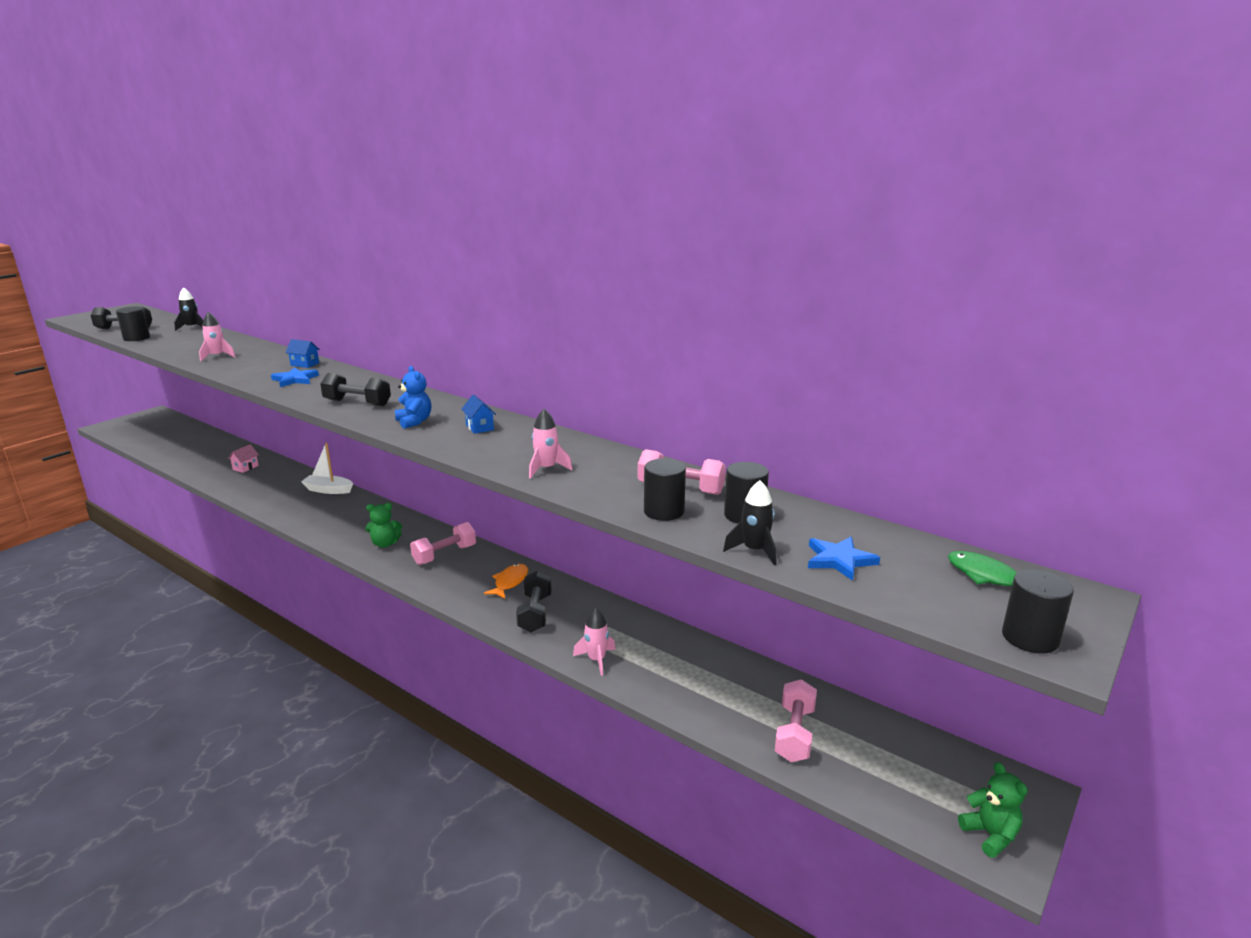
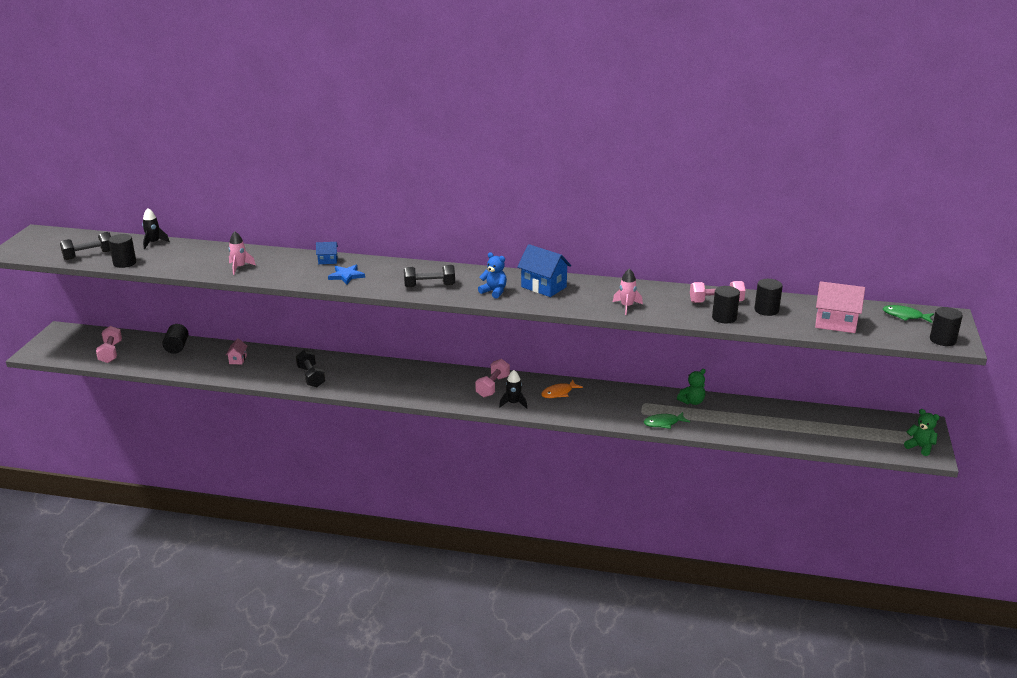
camera: 25 degrees left, 5 degrees up
(215, 445) = (177, 347): none -> black cylinder
(328, 490) = (338, 361): white boat -> none
(385, 544) = (440, 389): green teddy bear -> green teddy bear (692, 402)
(479, 427) = (543, 287): blue house -> blue house, size x1.90
(510, 582) = (559, 393): orange fish -> orange fish turned 120 degrees counterclockwise
(535, 613) = (597, 407): black dumbbell -> black dumbbell (311, 377)
(596, 660) = (663, 423): pink rocket -> green fish
(754, 551) = (792, 328): black rocket -> black rocket (513, 403)
(794, 734) = (802, 430): pink dumbbell -> pink dumbbell (111, 352)
(839, 560) = (835, 323): blue star -> pink house

